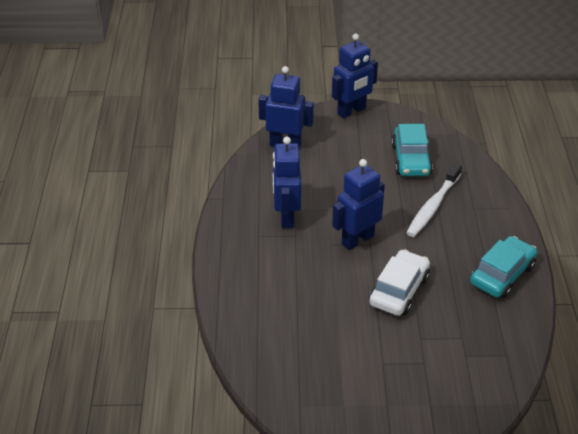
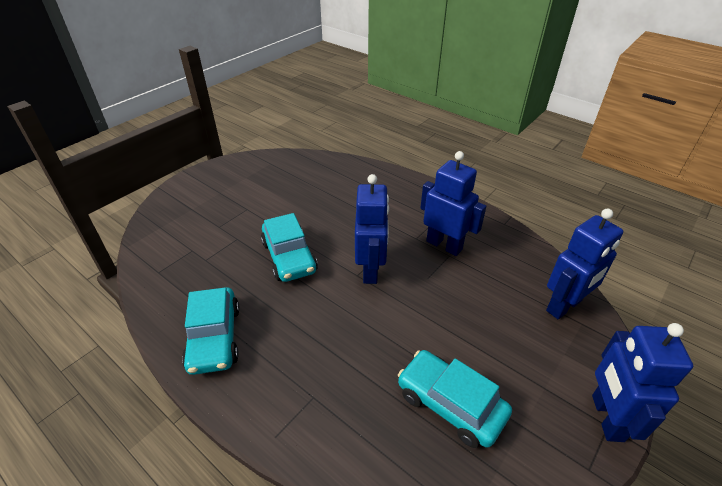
camera: 130 degrees right, 0 degrees up
(399, 290) = (289, 257): white car -> turquoise car
(433, 206) = (354, 359): white toothbrush -> none

